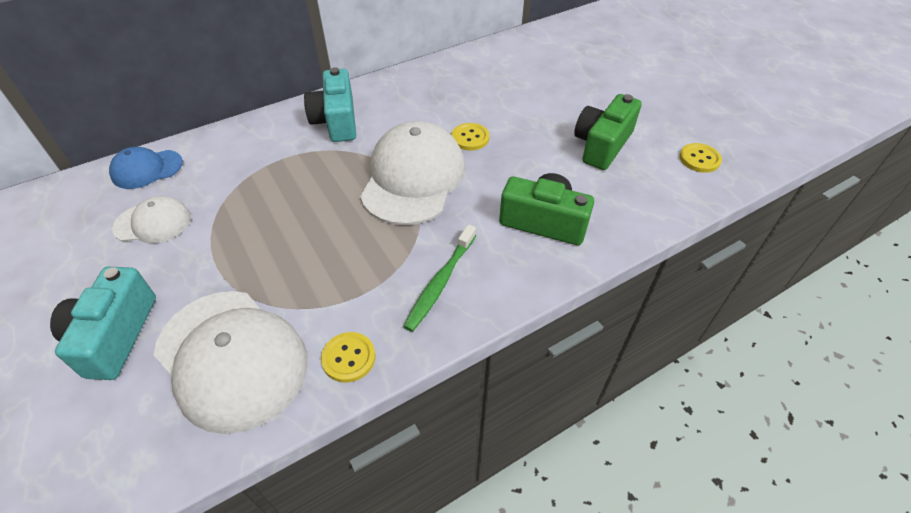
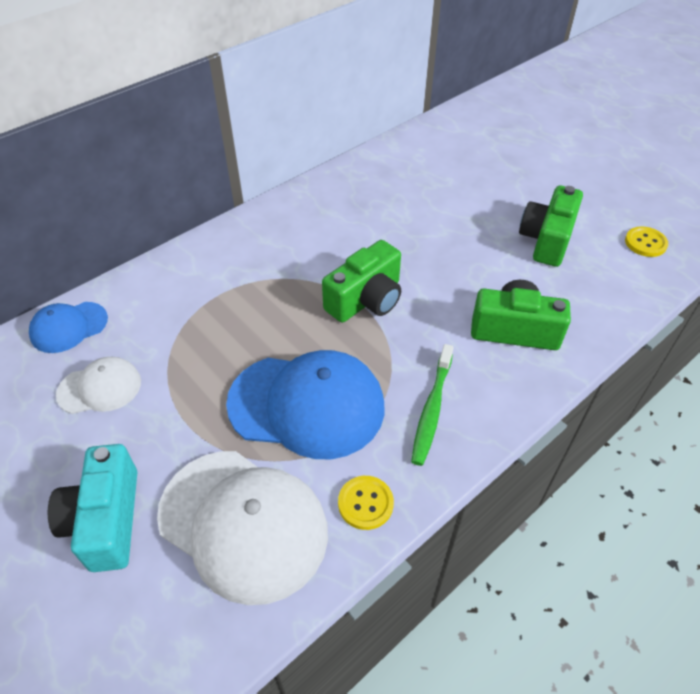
camera: 10 degrees left, 0 degrees up
(326, 262) = (307, 405): none -> blue cap
(336, 121) = (262, 245): turquoise camera -> none
(413, 178) = (366, 300): white cap -> green camera
(470, 138) = (410, 248): yellow button -> none

